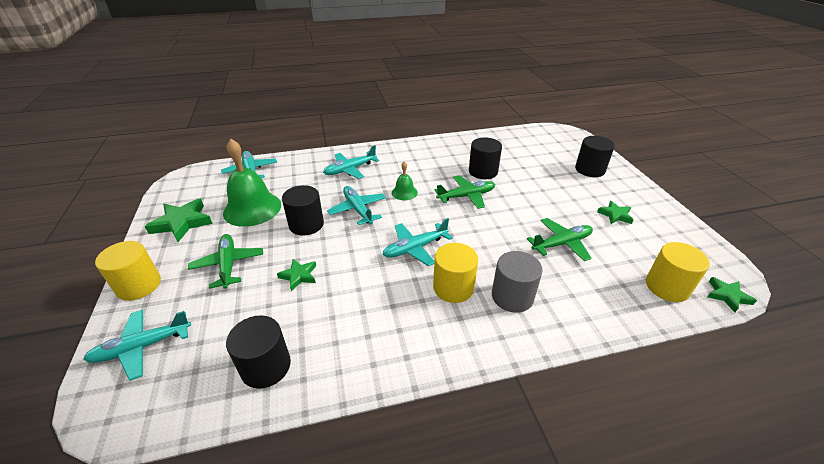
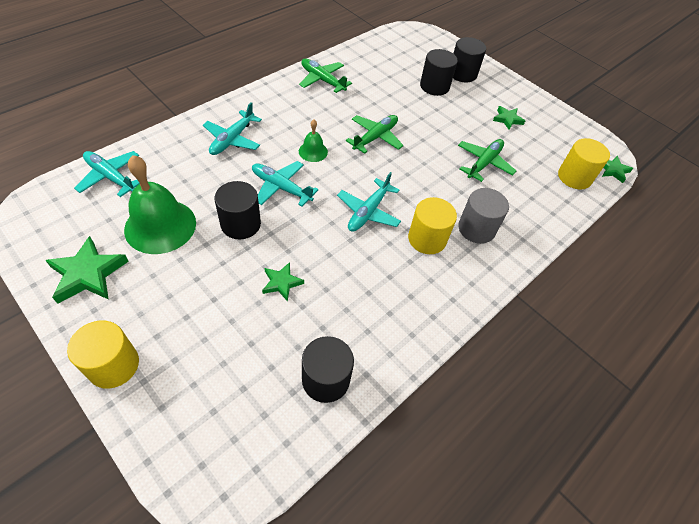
camera: 35 degrees left, 15 degrees up
(142, 347) = (188, 421): turquoise plane -> none
(228, 265) = (196, 301): green plane -> green plane (322, 80)
(483, 171) = (371, 103): black cylinder -> black cylinder (434, 86)

